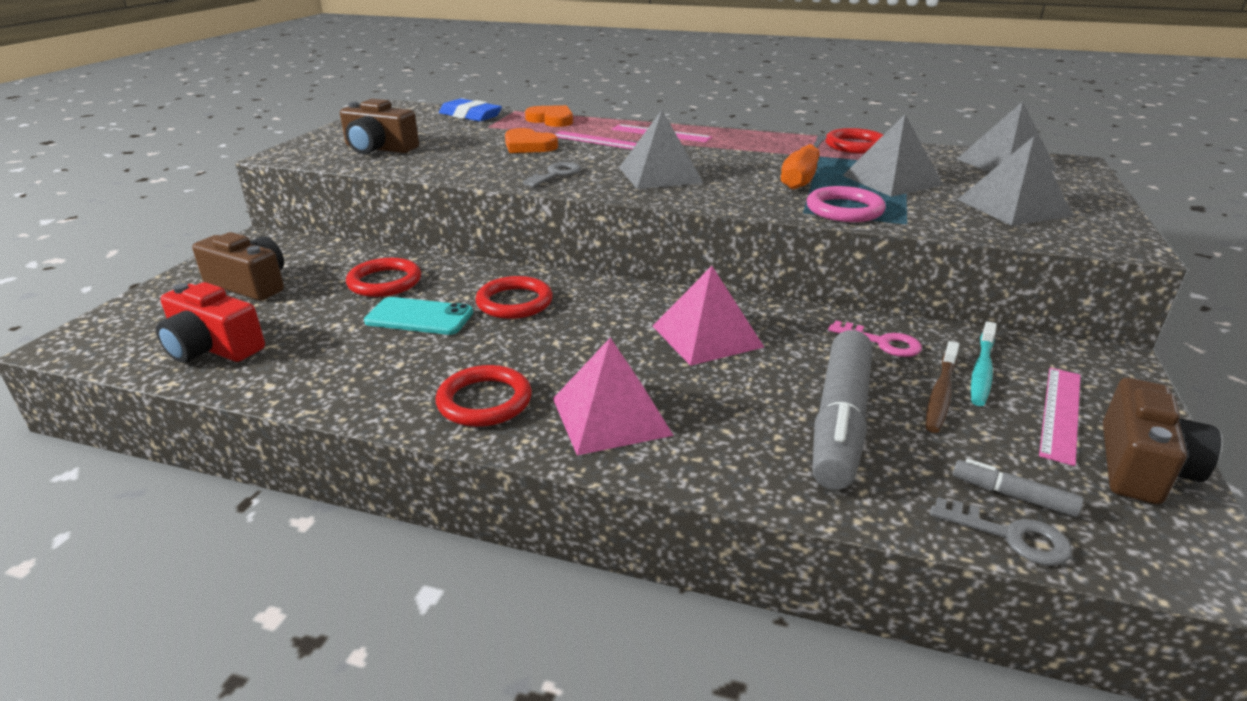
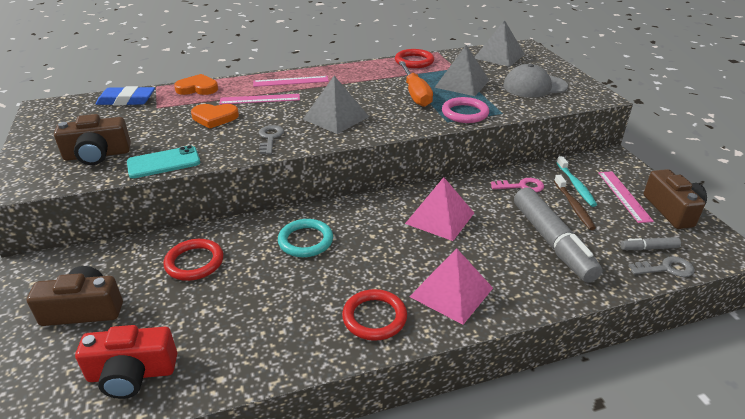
camera: 35 degrees left, 5 degrees up
(419, 317) = (257, 279): turquoise phone -> turquoise phone (163, 162)
(514, 302) = (305, 241): red ring -> turquoise ring
(1013, 207) = (534, 86): grey pyramid -> grey cap

